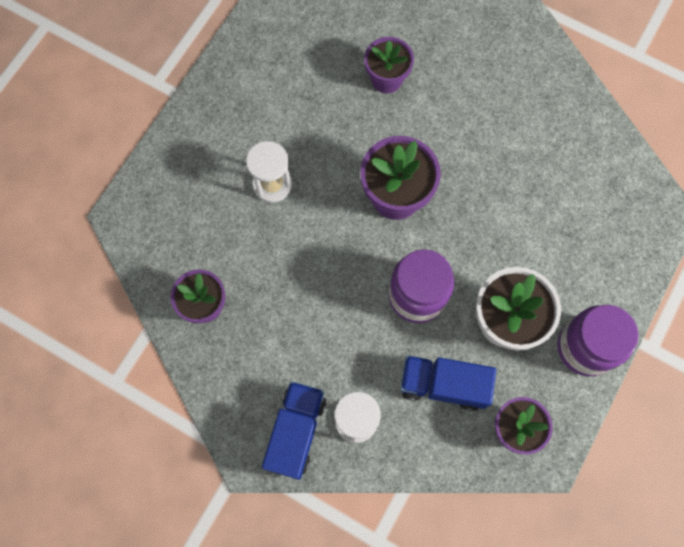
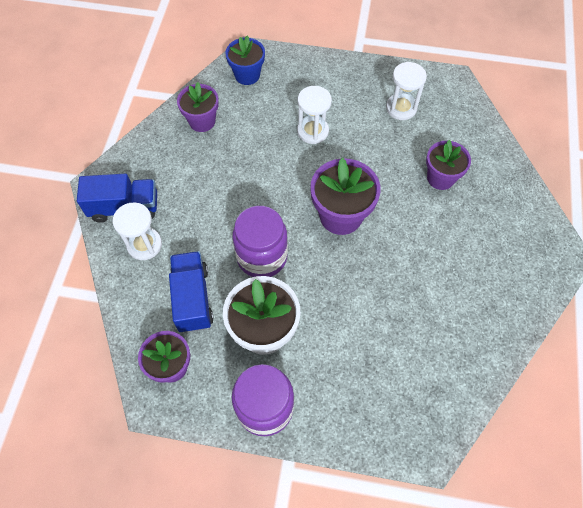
camera: 70 degrees right, 10 degrees down
(155, 230) = (247, 75): none -> blue flower pot
(279, 79) = (401, 108): none -> white hourglass

